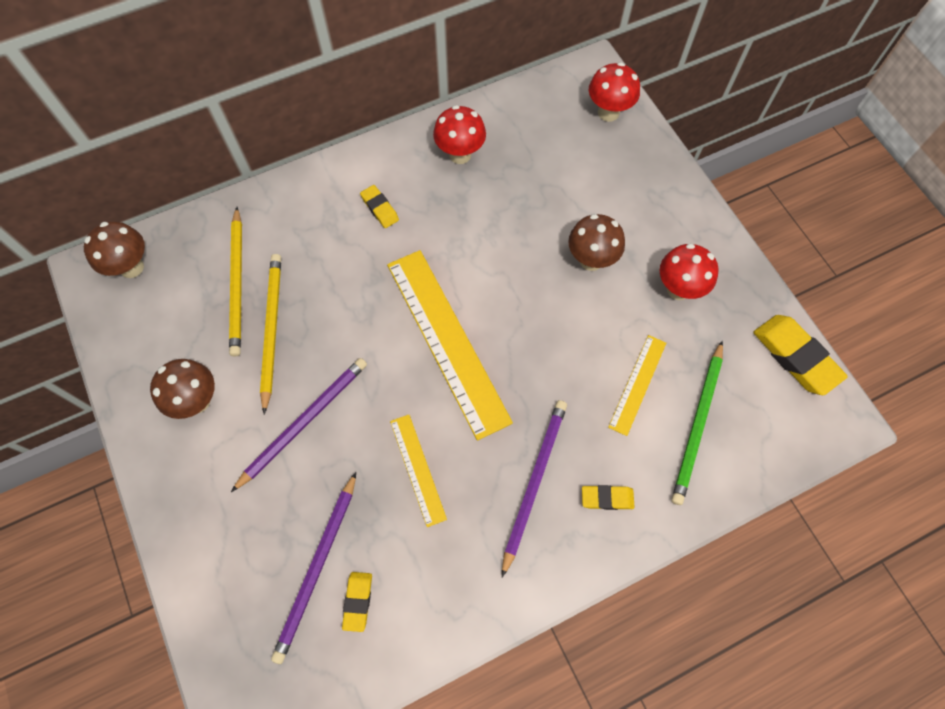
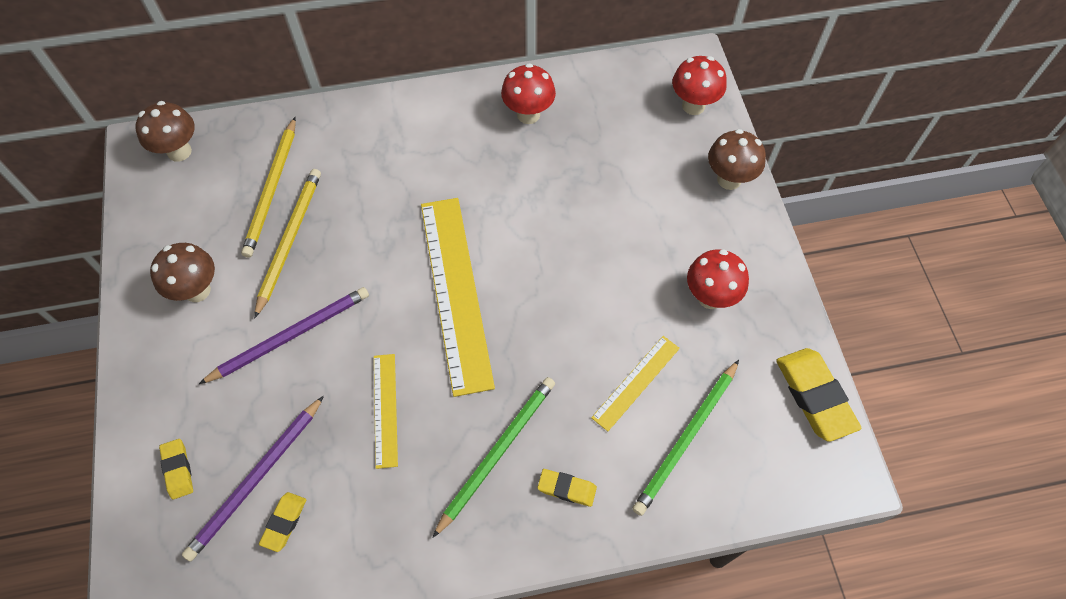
camera: 15 degrees right, 5 degrees down
(380, 208) = (432, 149): yellow eraser -> yellow eraser (178, 470)
(534, 482) = (497, 453): purple pencil -> green pencil
(591, 260) = (627, 247): brown mushroom -> brown mushroom (729, 179)

